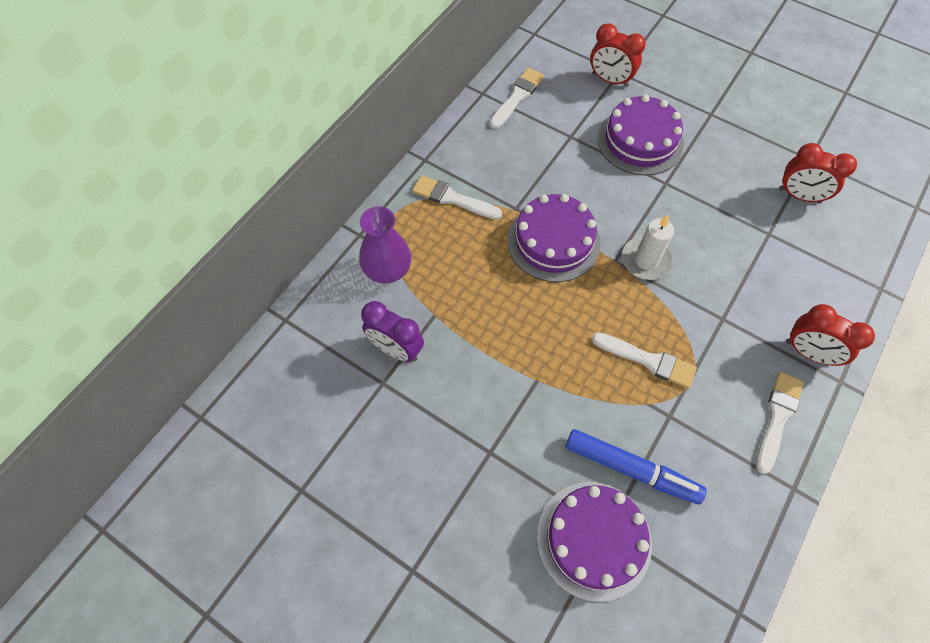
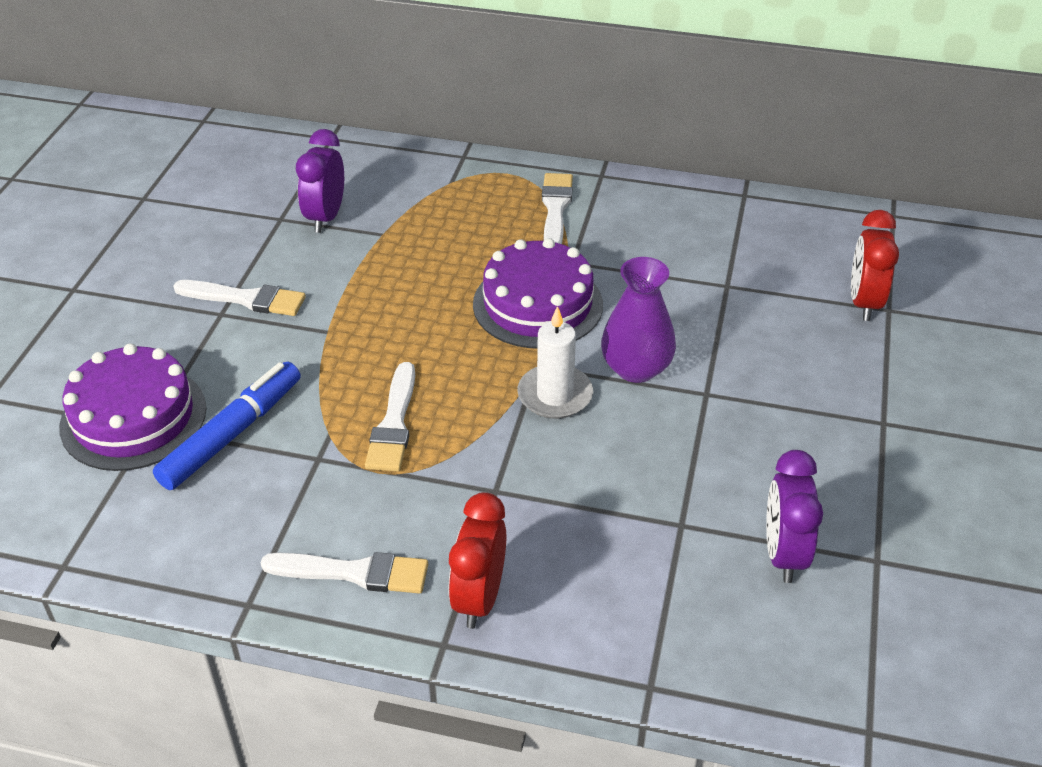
camera: 70 degrees right, 20 degrees down
(387, 270) = (426, 186): purple vase -> purple vase (636, 368)
(517, 96) = (761, 224): white brush -> white brush (246, 299)
(631, 469) = (232, 434): blue marker -> blue marker turned 150 degrees counterclockwise
(640, 141) = (767, 353): purple cake -> none
(799, 196) = (783, 554): red clock -> purple clock

